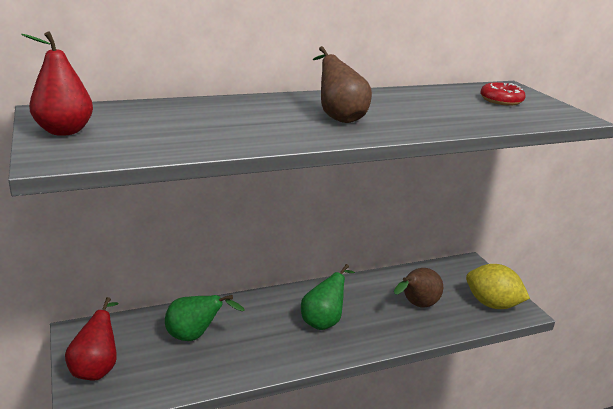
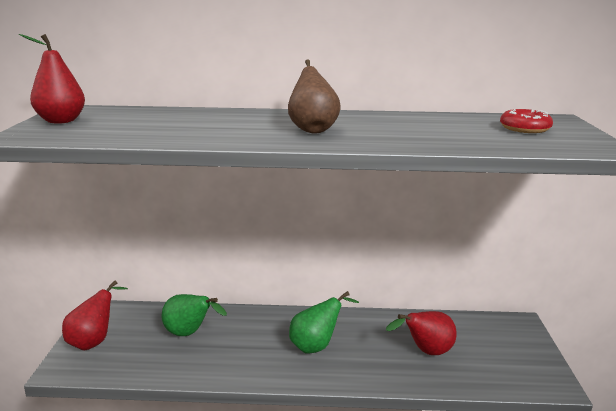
camera: 25 degrees right, 5 degrees down
(416, 305) = (426, 352): brown pear -> red pear
(492, 304) = (518, 369): yellow lemon -> none

